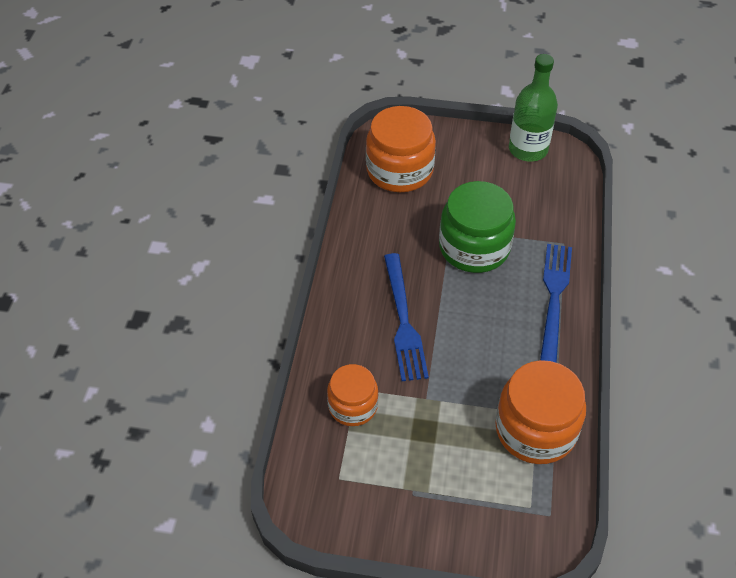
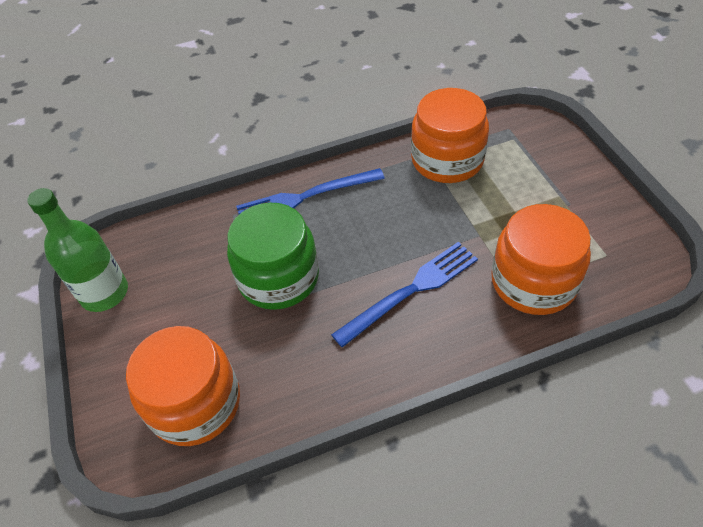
camera: 115 degrees left, 0 degrees up
(353, 406) = (533, 282): orange jar -> orange jar, size x1.63

